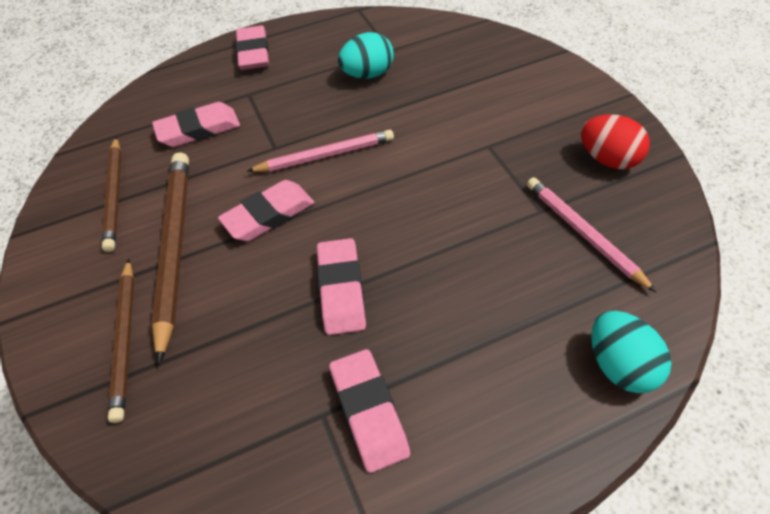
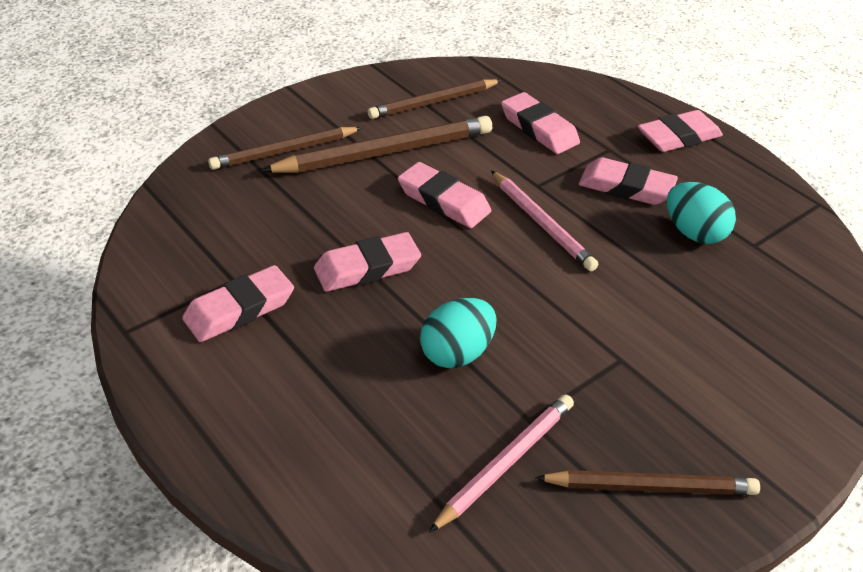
camera: 70 degrees right, 10 degrees down
(301, 96) = (626, 187): none -> pink eraser
(608, 159) = (651, 487): red egg -> brown pencil
(619, 365) = (323, 502): turquoise egg -> turquoise egg (457, 353)

